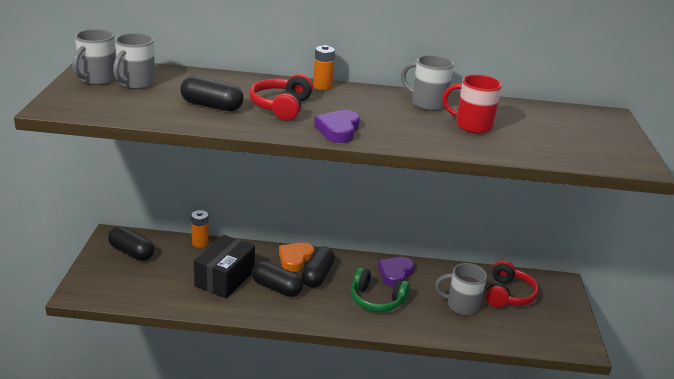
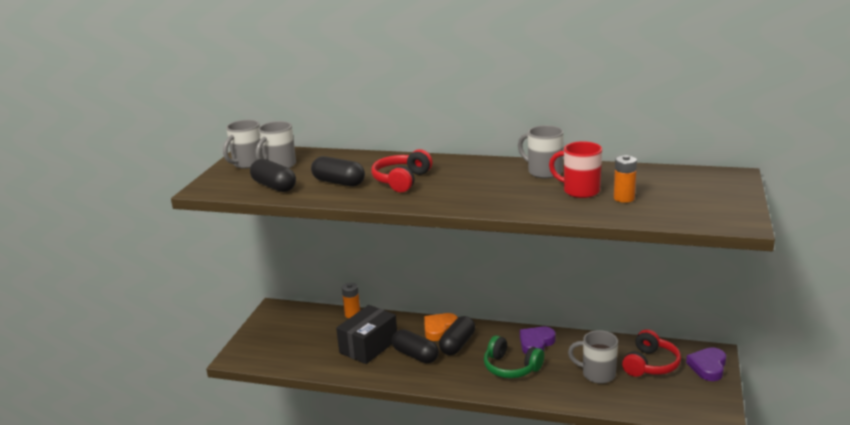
camera: 15 degrees right, 5 degrees down
(131, 252) = (288, 323): black capsule -> black capsule (274, 186)
(322, 86) = (447, 160): orange battery -> orange battery (624, 198)
(338, 130) = (446, 199): purple heart -> purple heart (708, 367)

